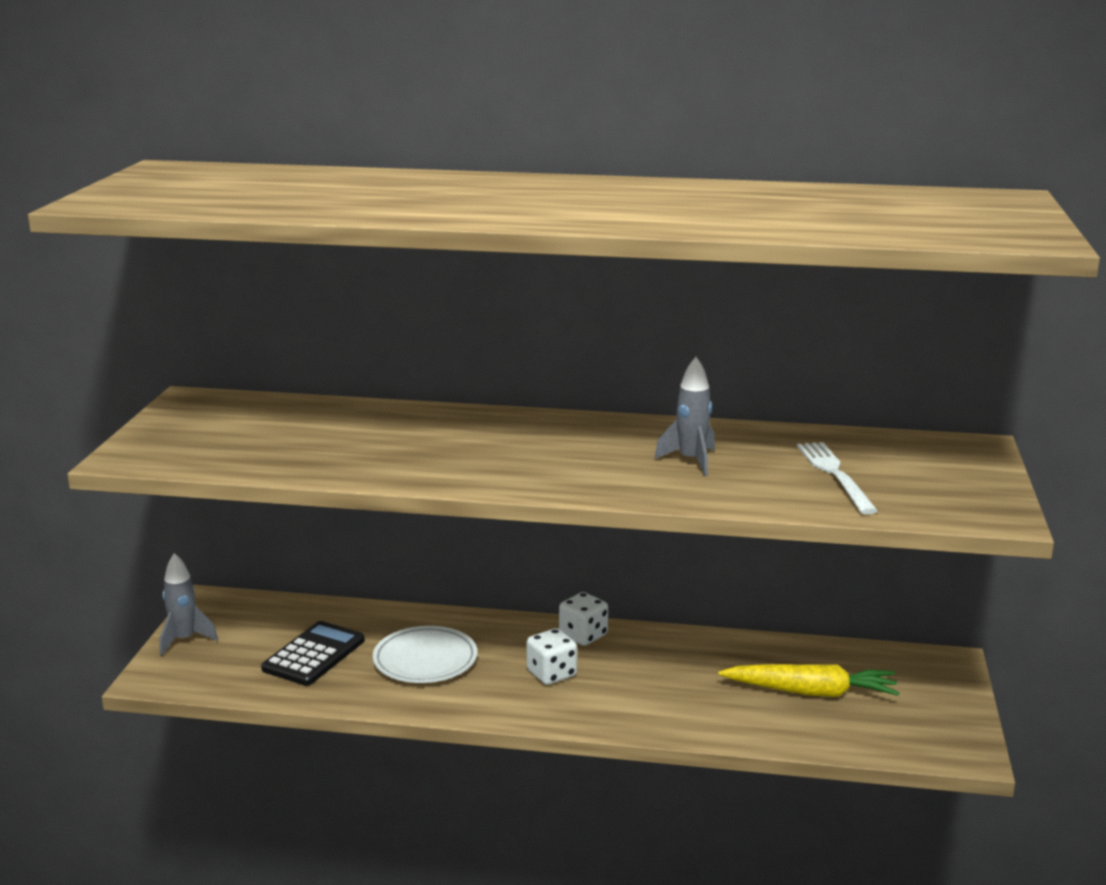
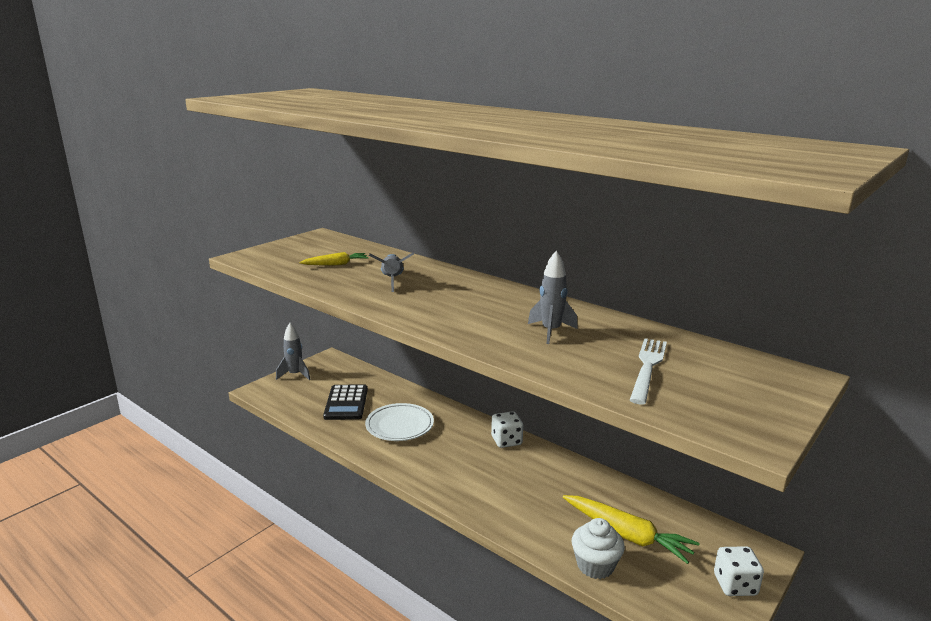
camera: 30 degrees right, 0 degrees up
(292, 438) = (336, 264): none -> yellow carrot
(314, 655) = (346, 403): black calculator -> black calculator turned 120 degrees clockwise
(410, 443) = (392, 281): none -> grey rocket
(551, 674) = (463, 459): white dice -> white dice (735, 585)
(806, 733) = (595, 565): none -> white cupcake

